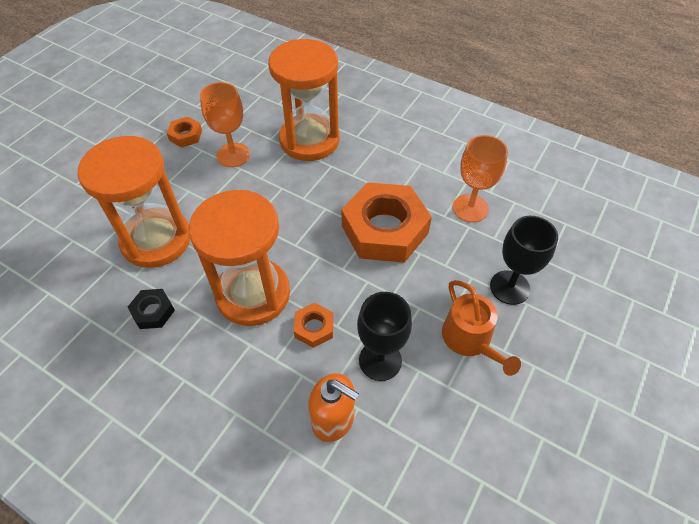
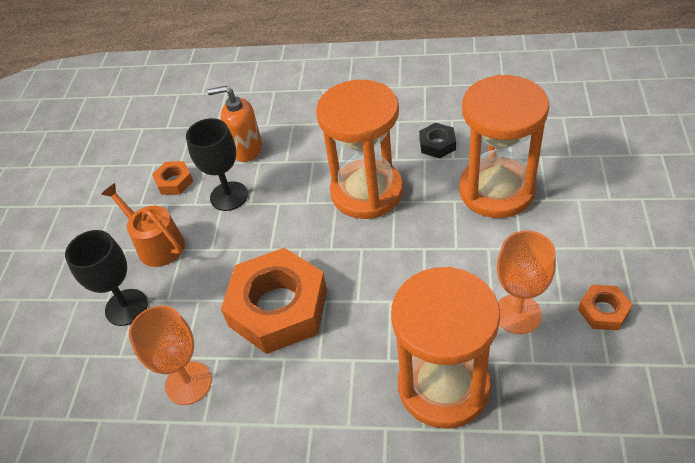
camera: 160 degrees right, 5 degrees down
(314, 328) = (296, 193): orange nut -> orange nut (174, 181)

